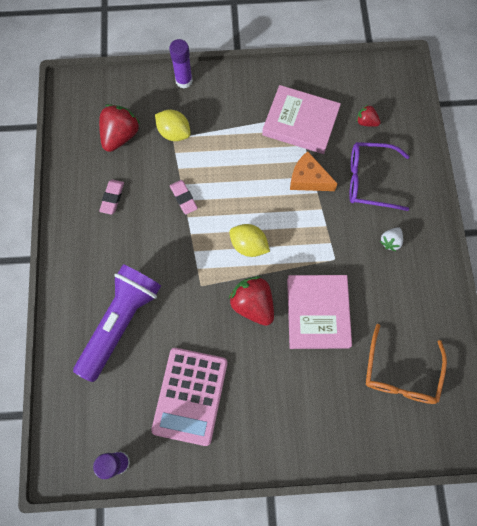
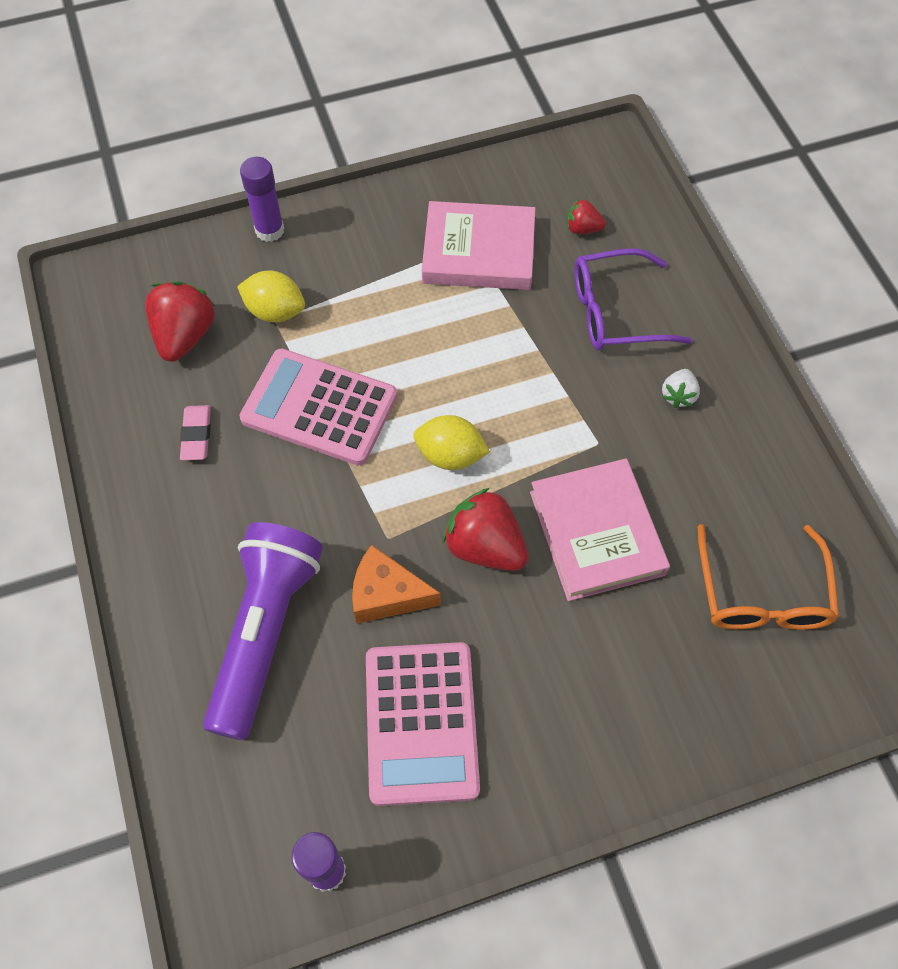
camera: 15 degrees left, 10 degrees down
(183, 198) = (319, 407): pink eraser -> pink calculator
(308, 179) = (517, 332): orange cheese -> orange cheese (387, 594)

